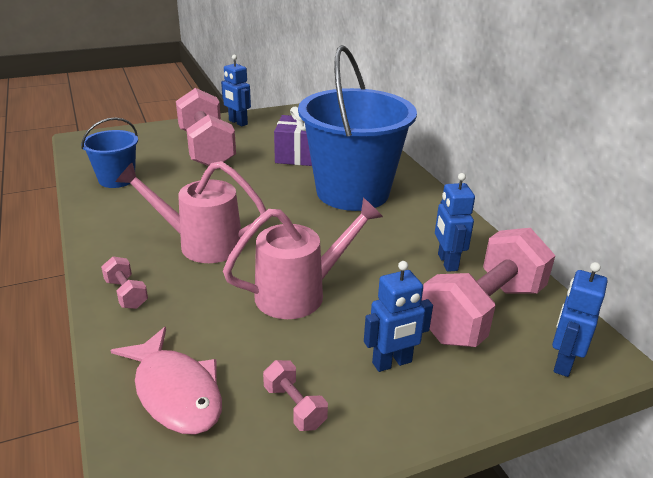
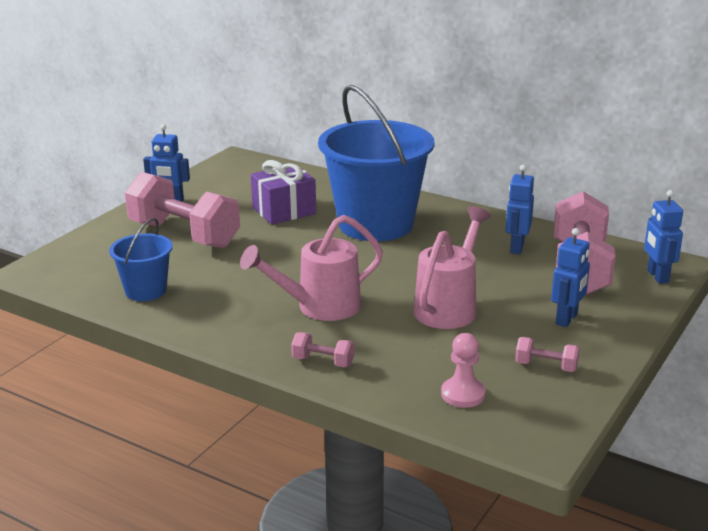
camera: 35 degrees left, 5 degrees down
(176, 392) = (463, 394): pink fish -> pink pawn
(447, 262) = (516, 247): blue robot -> blue robot turned 60 degrees clockwise

